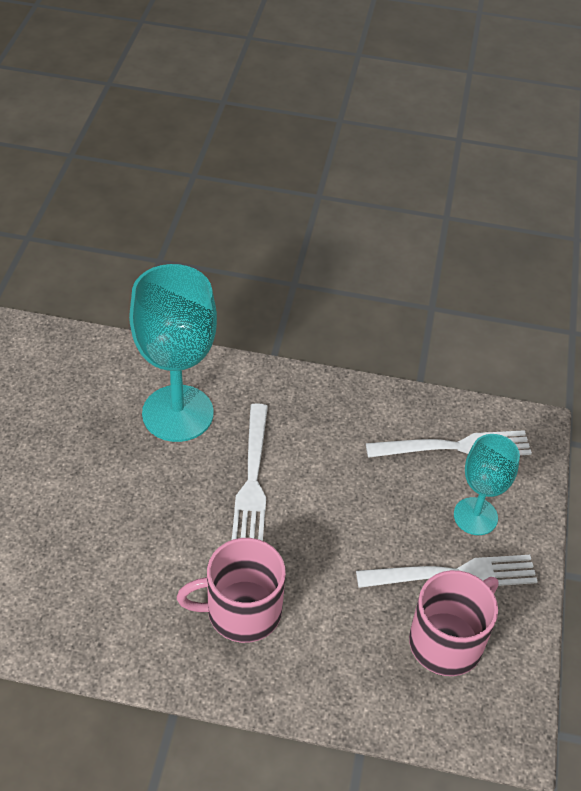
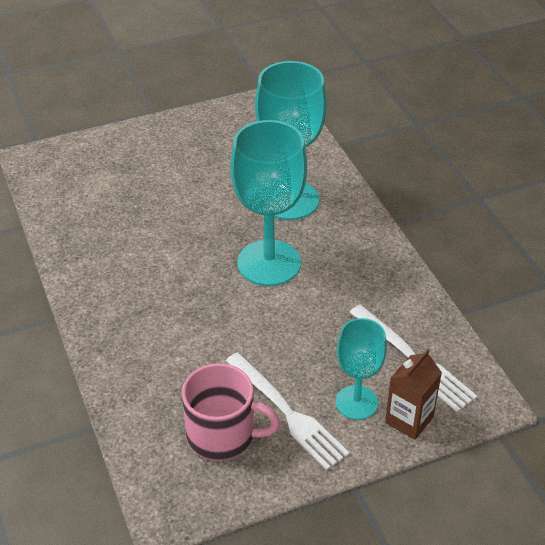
camera: 60 degrees right, 5 degrees down
(242, 611) = (155, 310): pink mug -> none
(252, 480) = (269, 263): white fork -> turquoise goblet
(518, 491) = (409, 420): none -> brown carton

